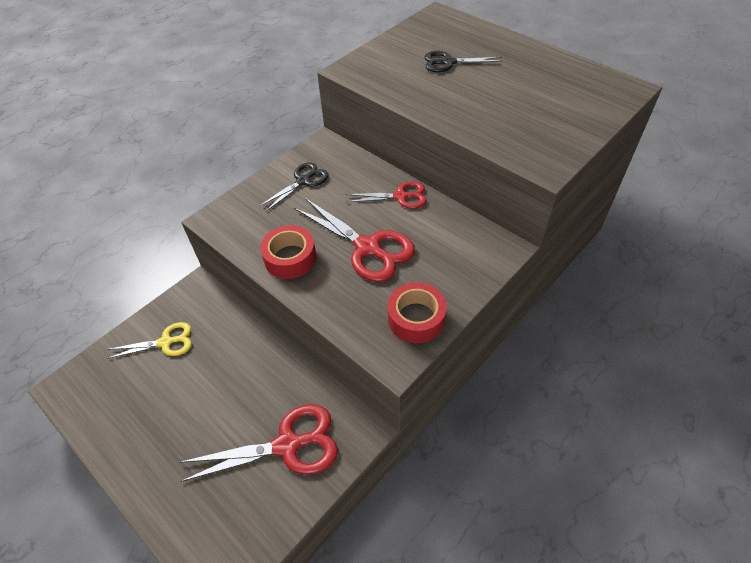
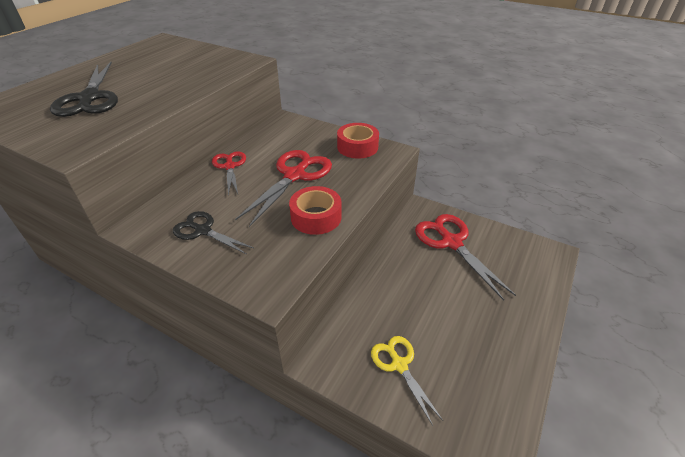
camera: 105 degrees left, 10 degrees down
(448, 62) = (90, 98): black scissors -> black scissors, size x1.62

